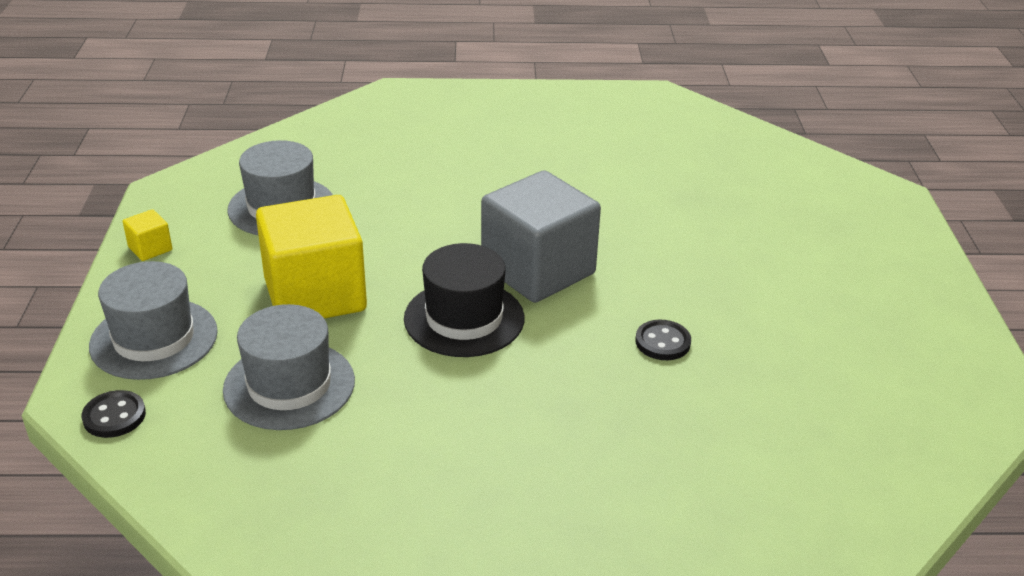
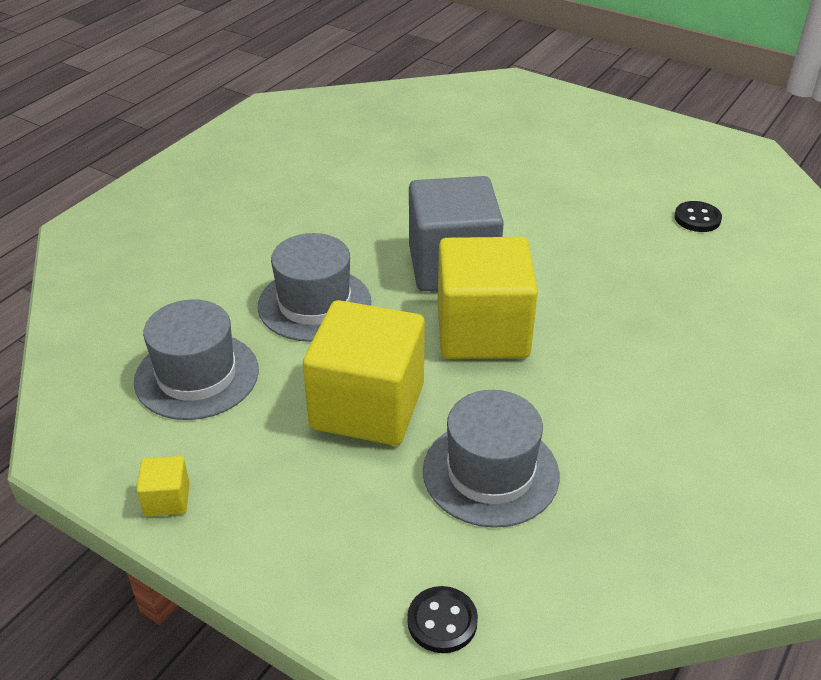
camera: 55 degrees left, 5 degrees up
(154, 339) = (336, 548): grey hat -> grey hat (314, 304)
(464, 318) = (482, 331): black hat -> yellow cube
(662, 342) = (595, 248): black button -> black button (697, 218)

